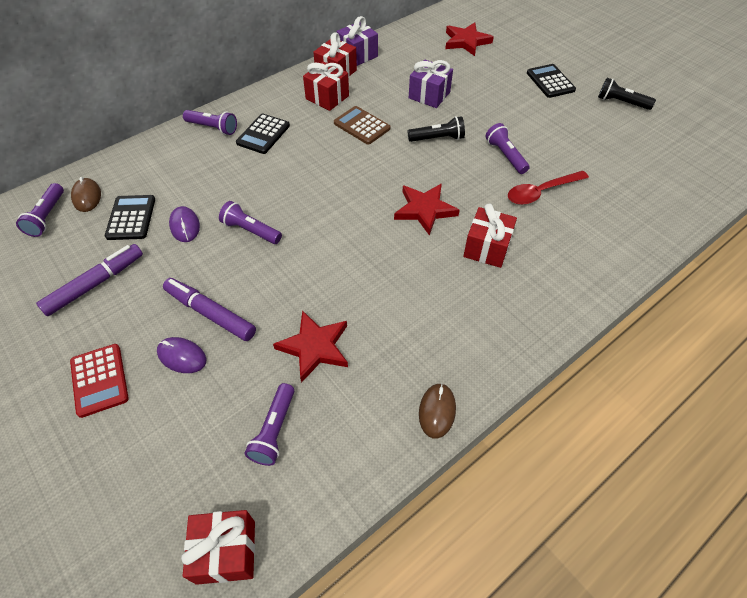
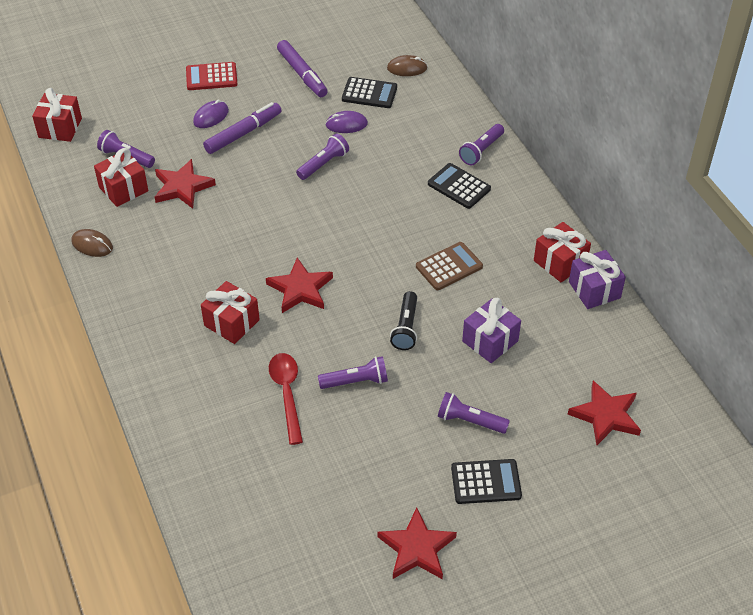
camera: 105 degrees right, 5 degrees down
(47, 217) = (390, 47): purple flashlight -> purple flashlight (470, 421)
(327, 97) = (511, 246): red gift -> red gift (123, 189)
(621, 102) = (417, 548): black flashlight -> red star

